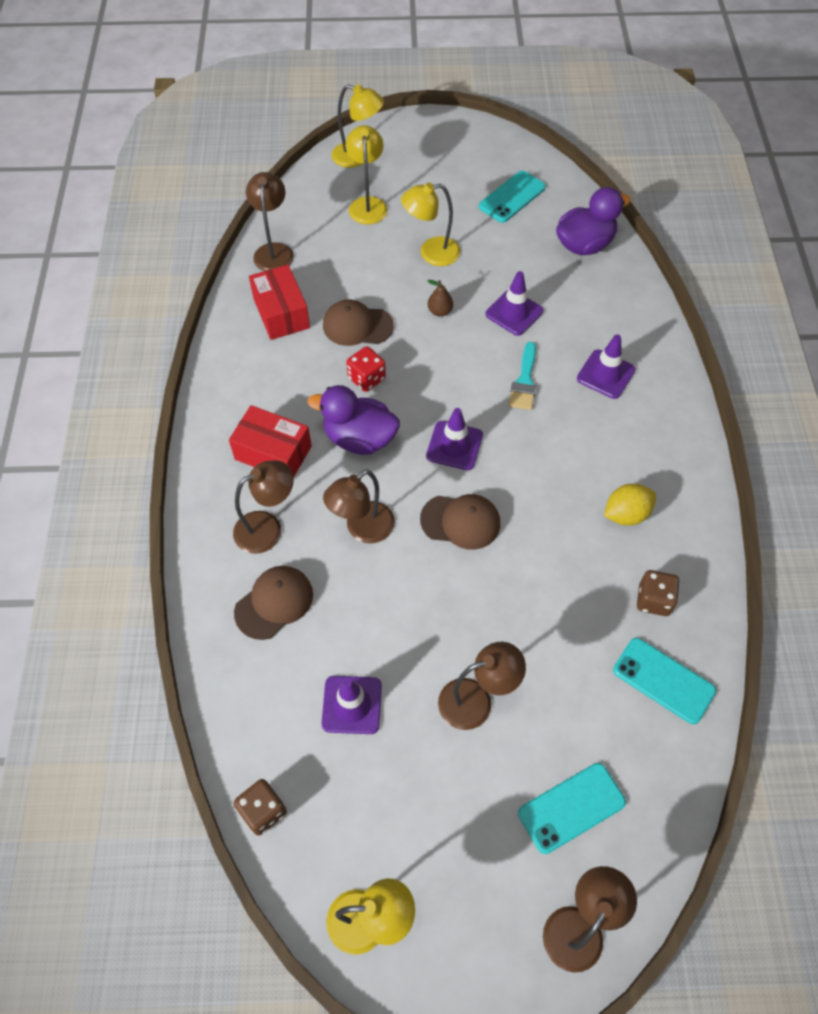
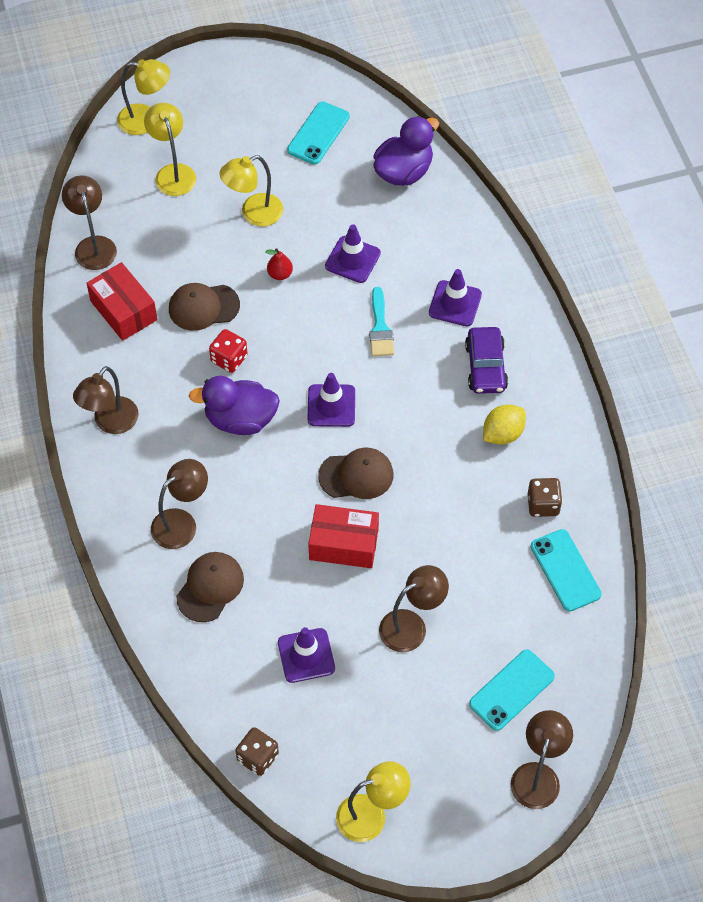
camera: 15 degrees left, 0 degrees up
(273, 453) = (163, 452): red box -> red box (343, 544)
(362, 529) = (269, 503): brown lamp -> brown lamp (110, 423)
(440, 311) = (280, 274): brown pear -> red pear
(623, 442) = (486, 367): none -> purple car
(663, 680) = (565, 570): turquoise phone -> turquoise phone turned 45 degrees clockwise

